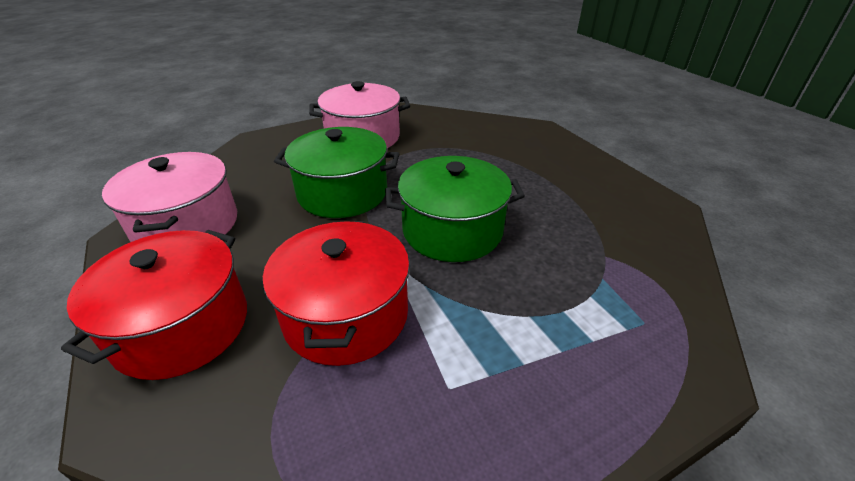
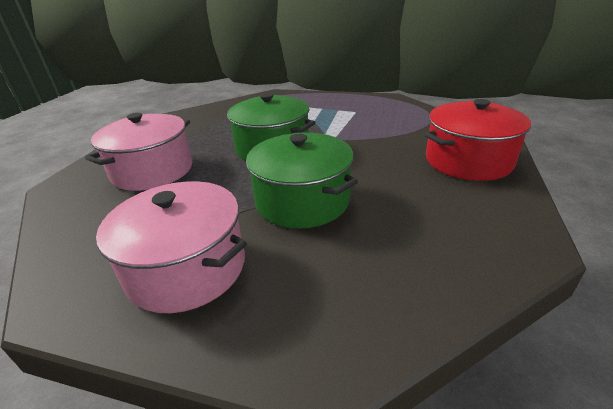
camera: 135 degrees left, 5 degrees down
(186, 225) = (464, 230): pink pot -> pink pot (153, 171)
(346, 315) = (374, 137): red pot -> none

